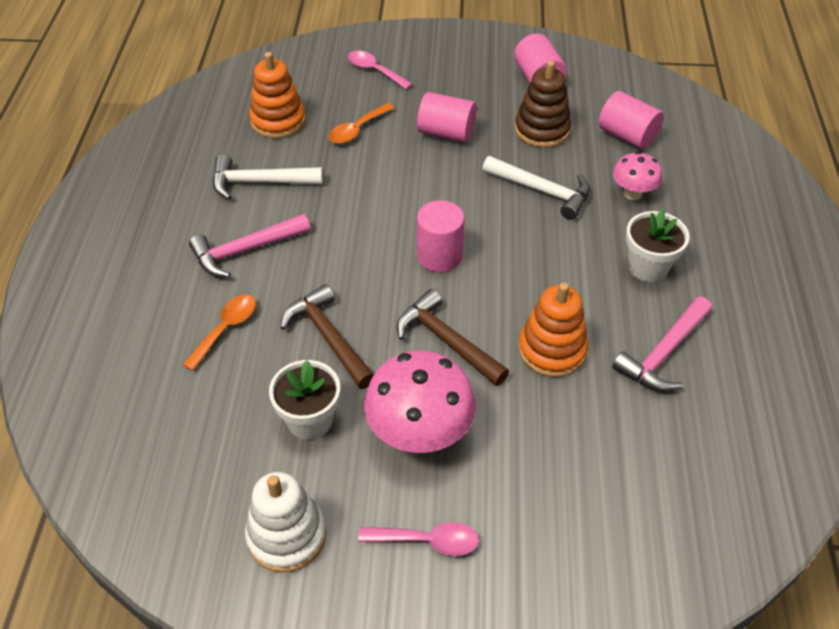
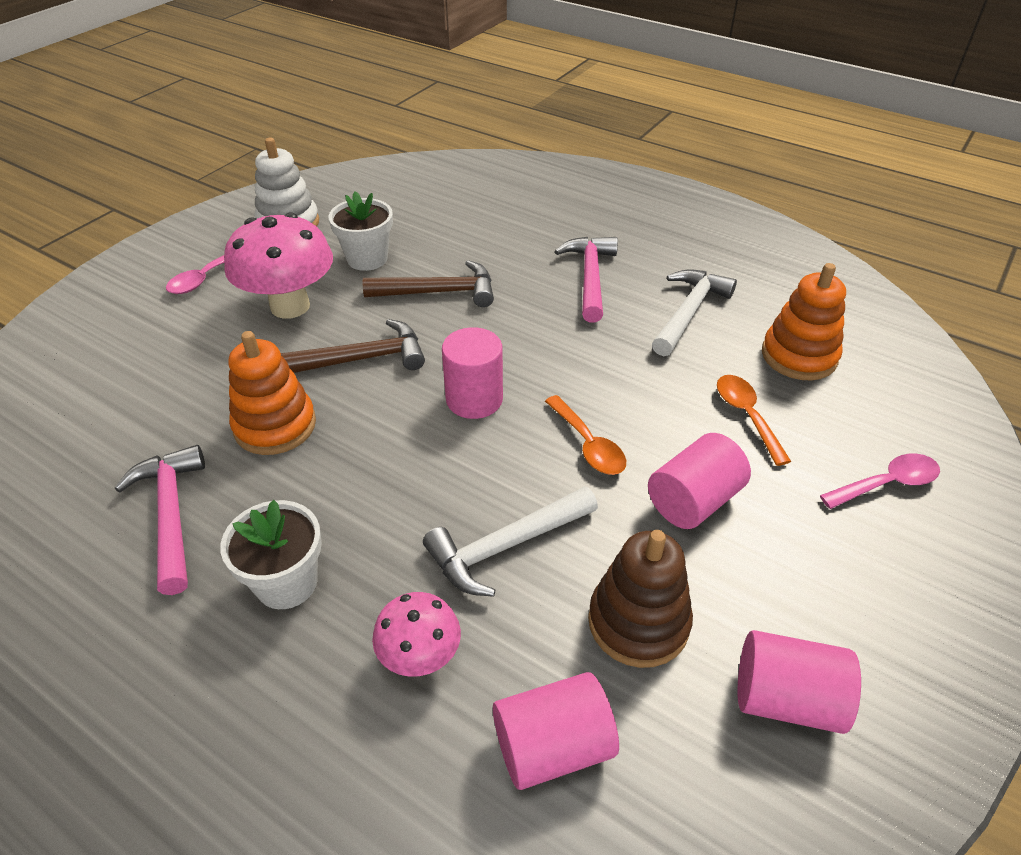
camera: 120 degrees right, 5 degrees down
(226, 329) = (501, 245): orange spoon -> orange spoon (588, 445)

